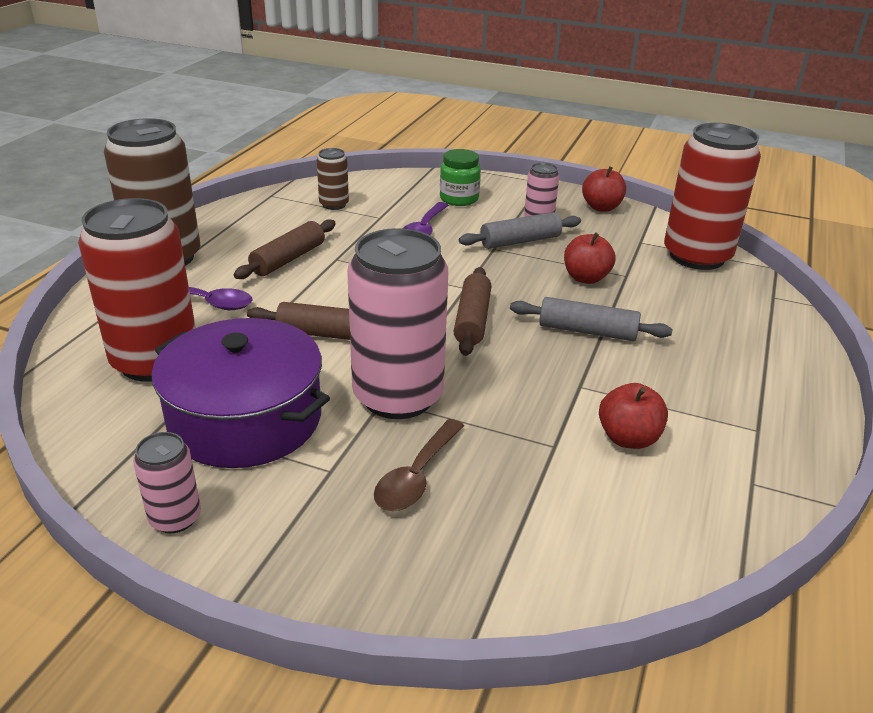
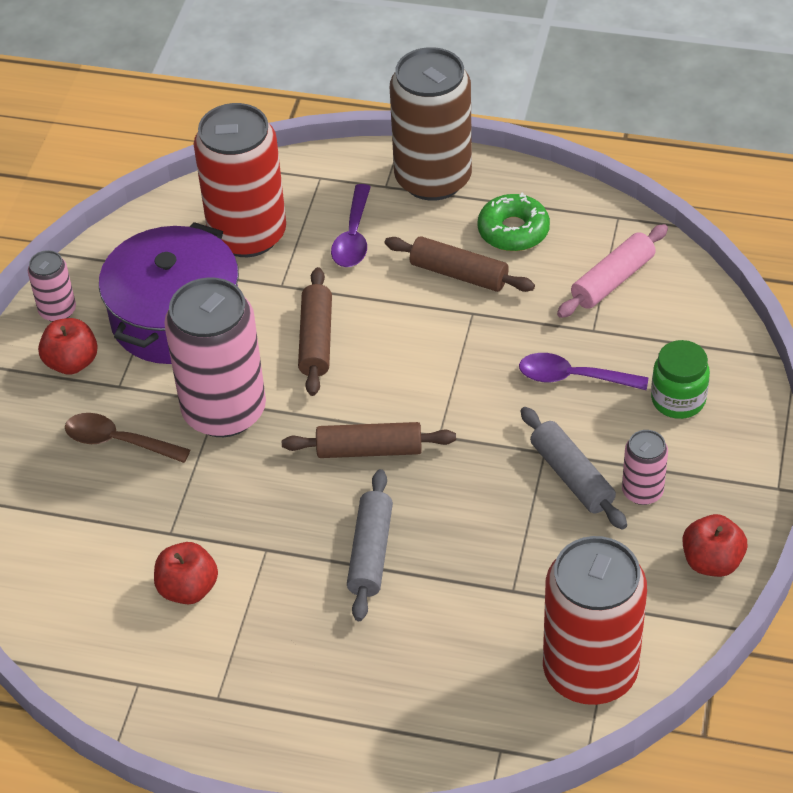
camera: 85 degrees right, 15 degrees up
(255, 232) = (513, 231): none -> green donut
(334, 204) = (612, 280): brown can -> pink rolling pin
(586, 278) = (493, 548): red apple -> red apple (72, 362)

